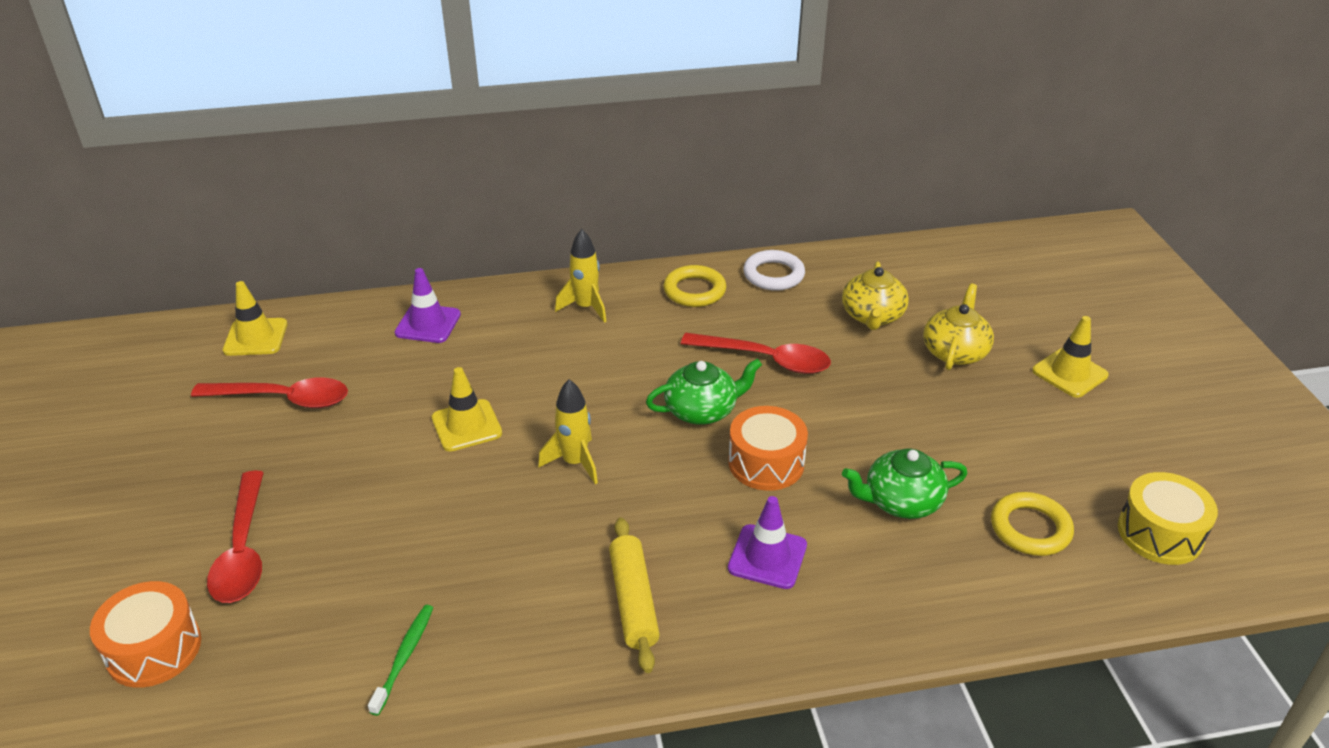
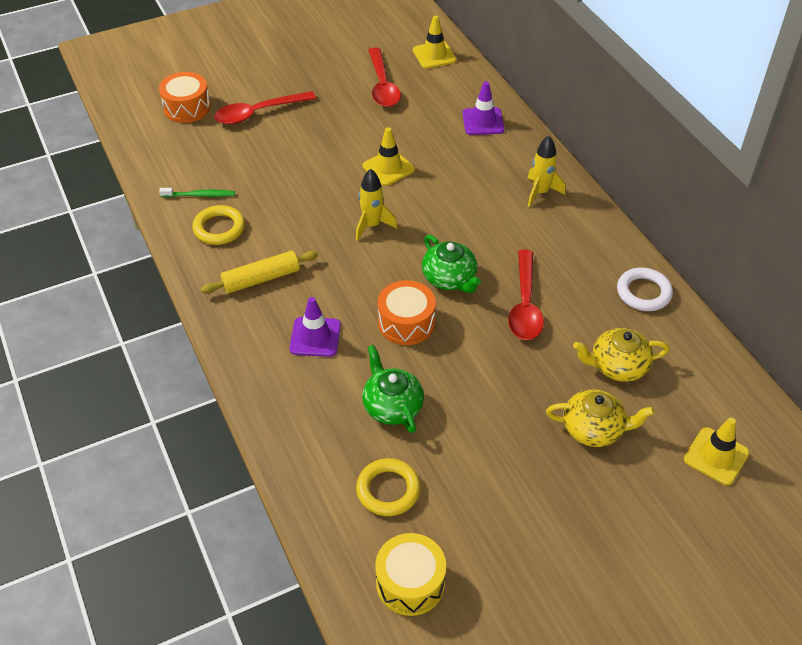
camera: 75 degrees right, 10 degrees up
(694, 291) = (594, 248): yellow ring -> yellow ring (219, 228)
(1069, 373) = (602, 519): yellow traffic cone -> yellow traffic cone (716, 456)

